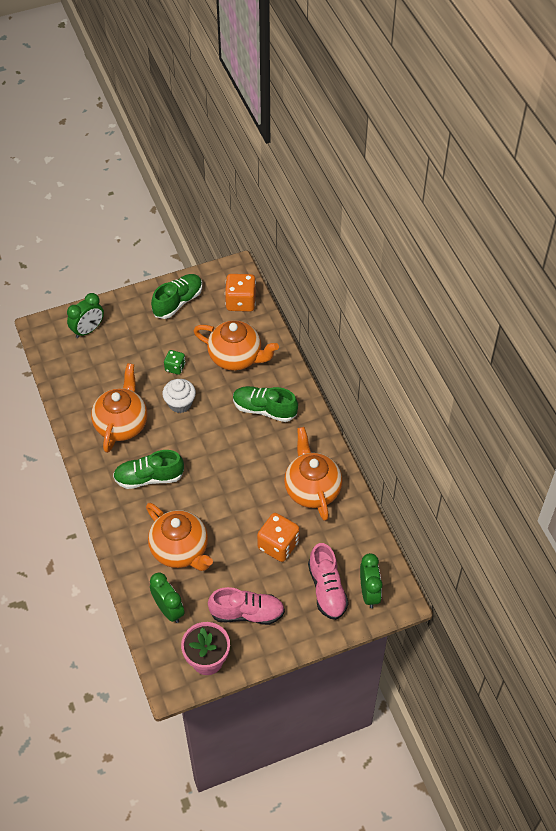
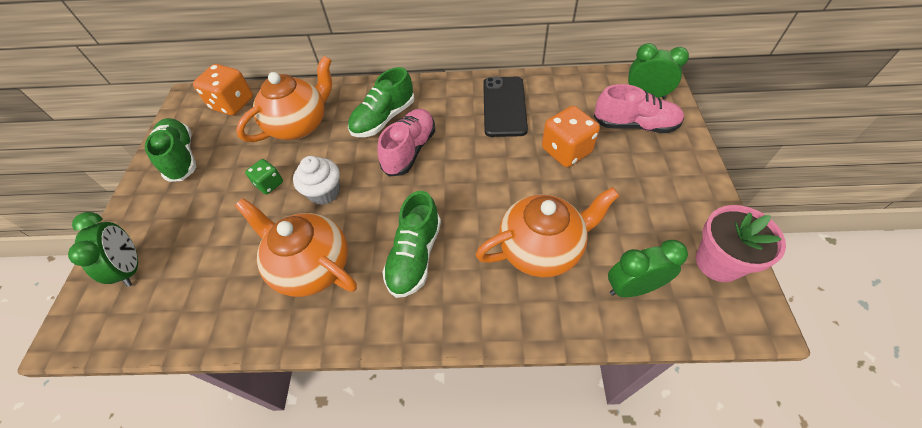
camera: 65 degrees left, 0 degrees up
(247, 613) = (653, 202): pink shoe -> pink shoe (410, 150)
(312, 489) = (504, 106): orange teapot -> black phone

